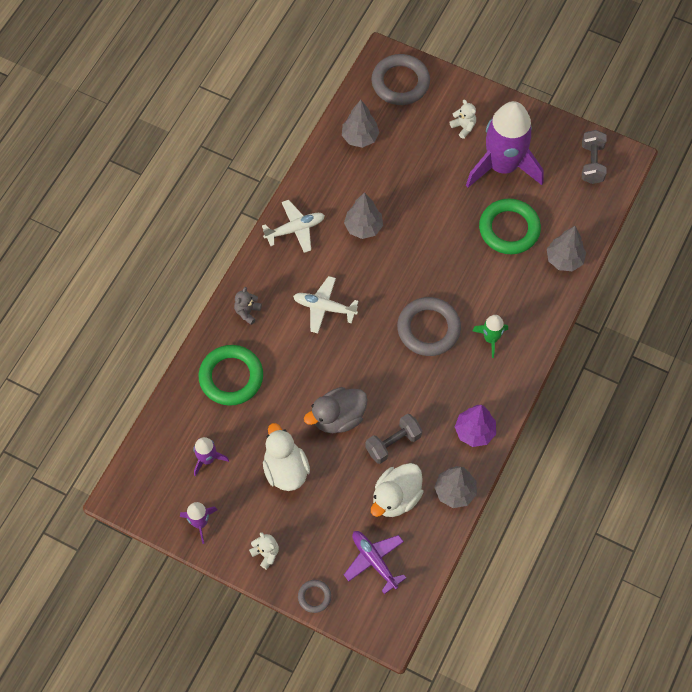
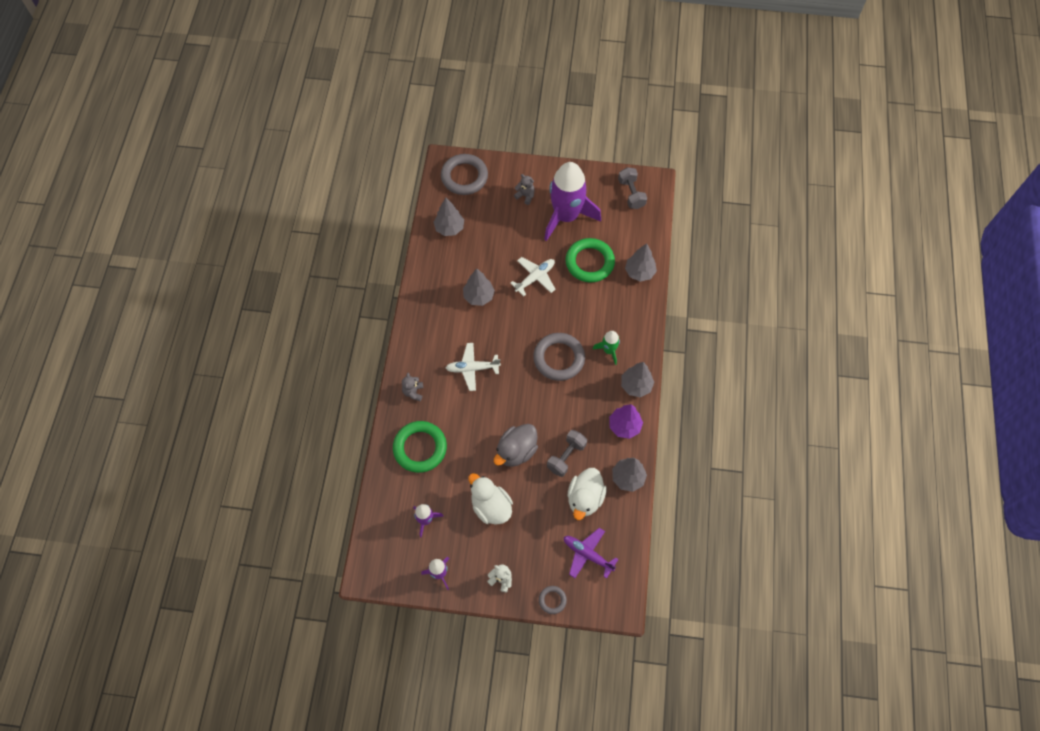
camera: 20 degrees left, 0 degrees up
(295, 229) = (426, 315): white plane -> white plane (535, 278)
(463, 127) = (525, 196): white teddy bear -> grey teddy bear
(506, 390) = (636, 385): none -> grey tree

